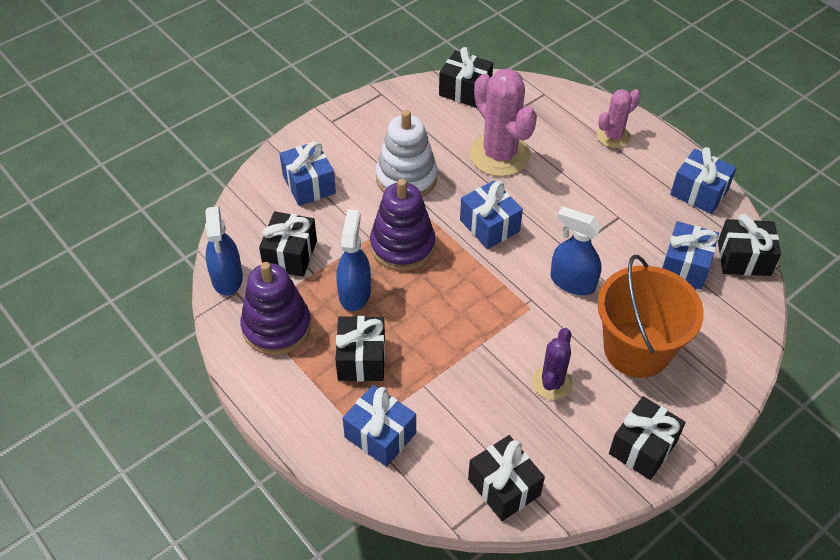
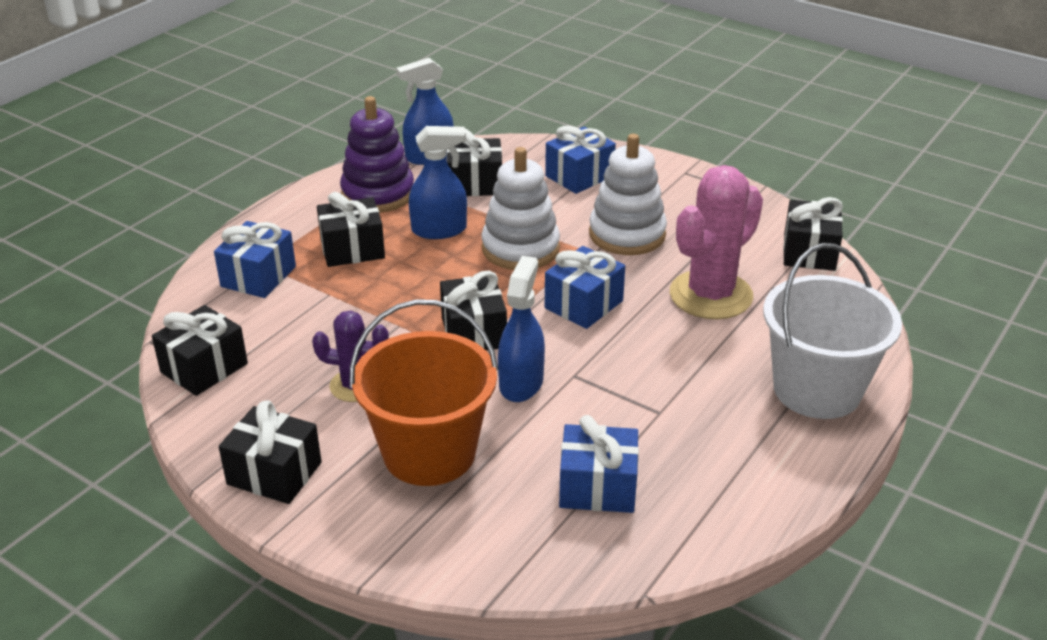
camera: 75 degrees right, 15 degrees down
(402, 246) = (520, 248): purple stacking toy -> white stacking toy
(613, 136) = (817, 390): pink cactus -> white bucket
(699, 192) = (757, 490): blue gift -> none
(744, 258) = (644, 552): black gift -> black gift (473, 332)

